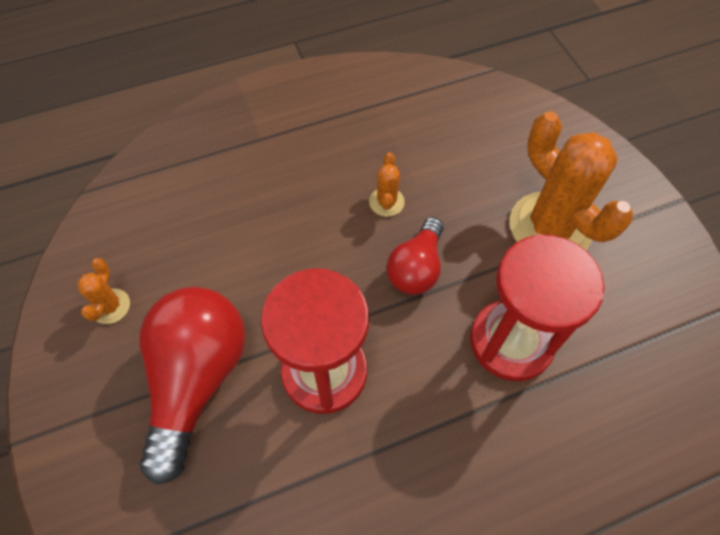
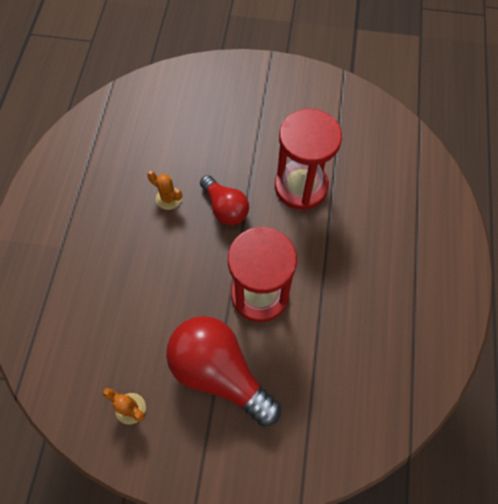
camera: 60 degrees left, 5 degrees up
(550, 227) = (245, 123): orange cactus -> none

